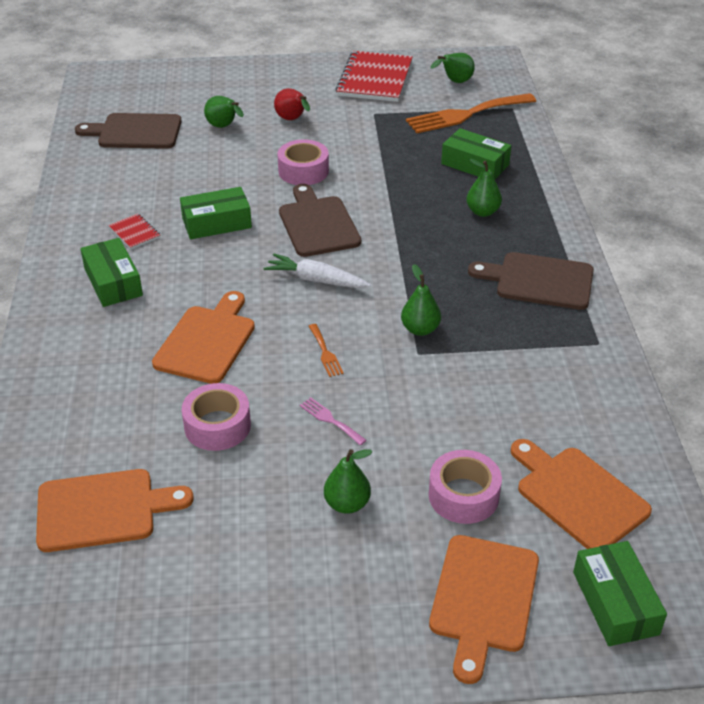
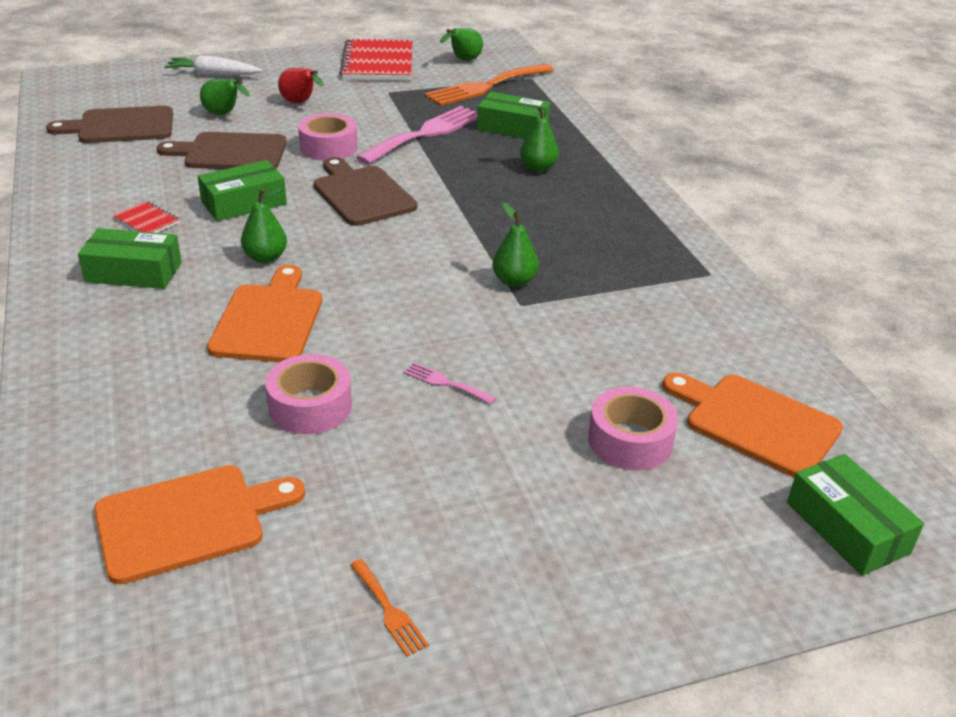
camera: 15 degrees left, 5 degrees down
(113, 282) = (133, 272): green box -> green box turned 45 degrees counterclockwise
(316, 280) = (379, 246): white carrot -> white carrot (213, 75)
(325, 352) = (415, 316): orange fork -> orange fork (389, 610)
(347, 504) = (498, 469): green pear -> green pear (265, 257)
(393, 164) = (426, 134): none -> pink fork
(483, 599) = (699, 548): orange cutting board -> none
(539, 281) = (623, 224): brown cutting board -> brown cutting board (231, 153)

